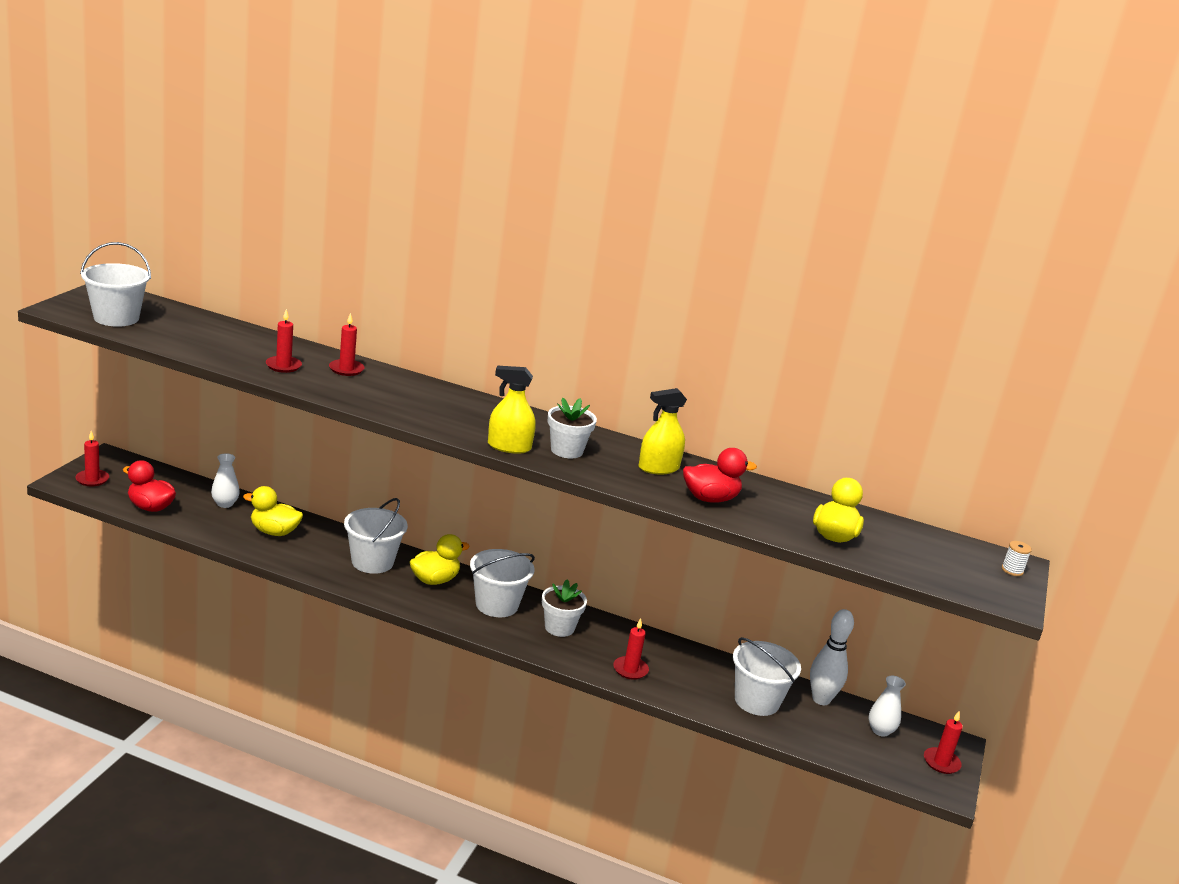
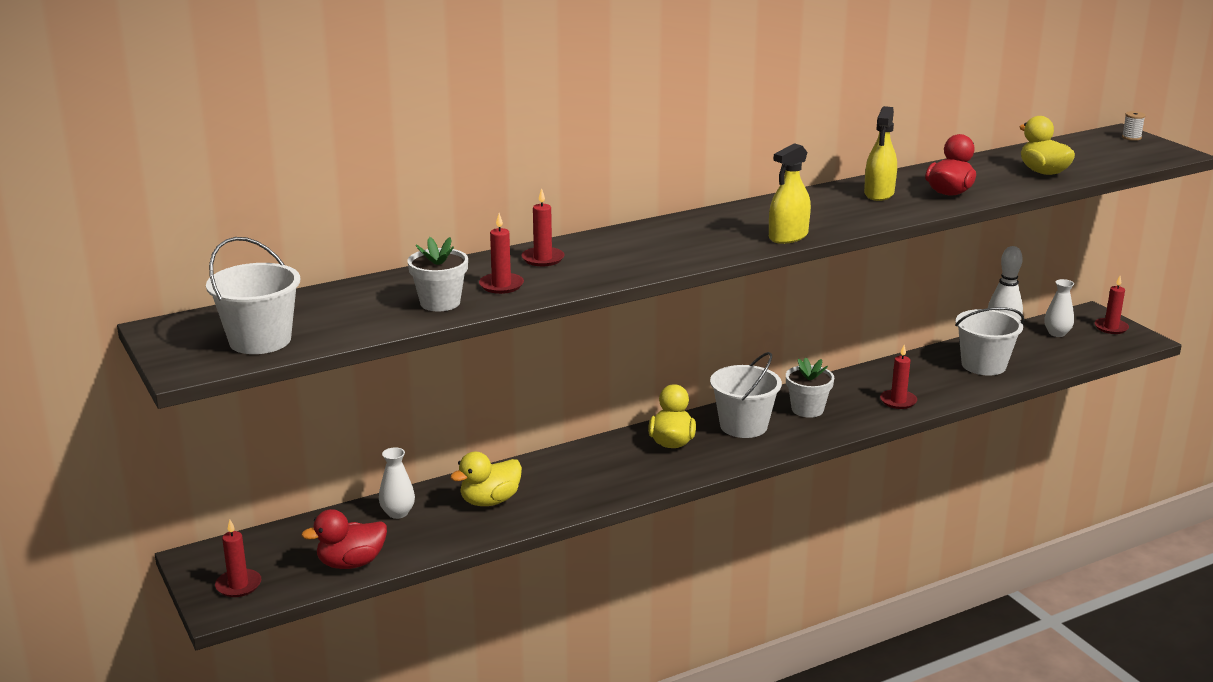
camera: 45 degrees left, 0 degrees up
(372, 562) = (606, 464): white bucket -> none
(566, 450) = (816, 217): white flower pot -> white flower pot (440, 303)

